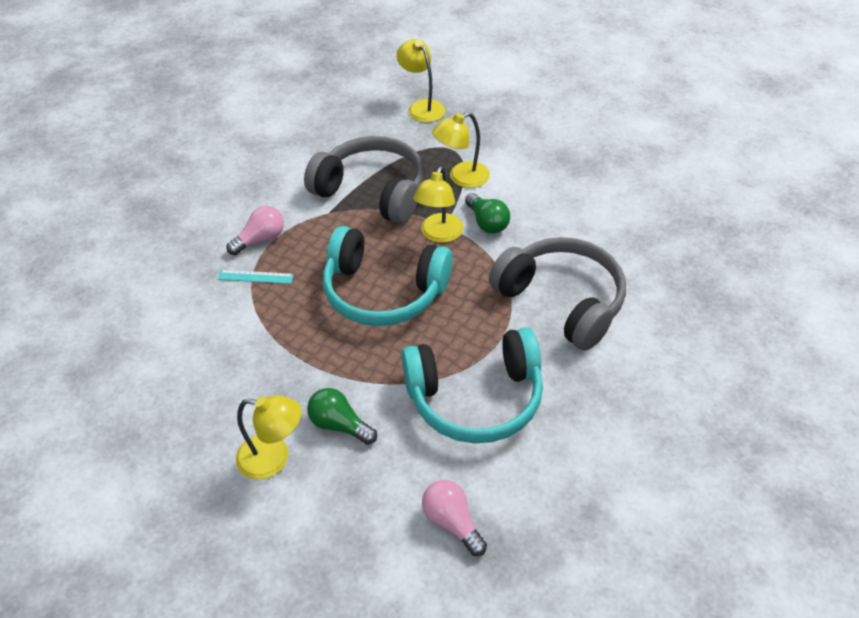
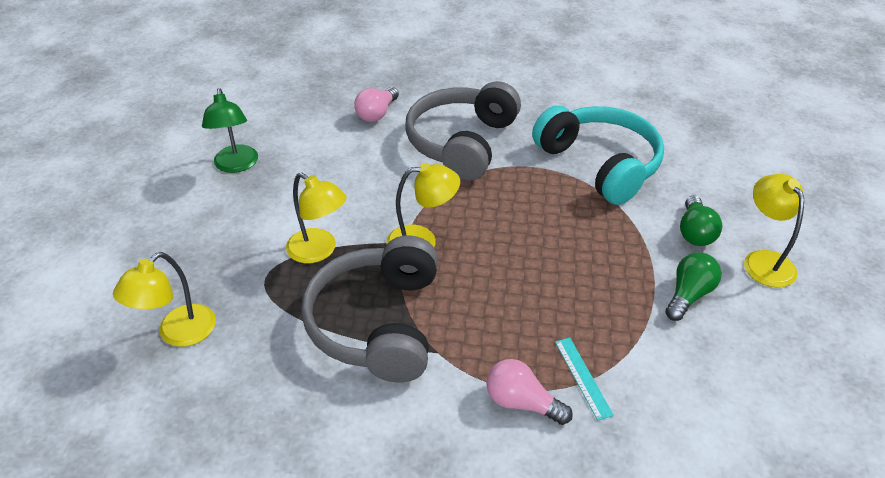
camera: 115 degrees left, 5 degrees down
(383, 292) = (528, 257): turquoise headphones -> none
(452, 522) = (711, 148): pink light bulb -> pink light bulb (377, 114)
(487, 222) = (384, 212): green light bulb -> green light bulb (688, 295)
(592, 152) = (236, 165): none -> green lamp

